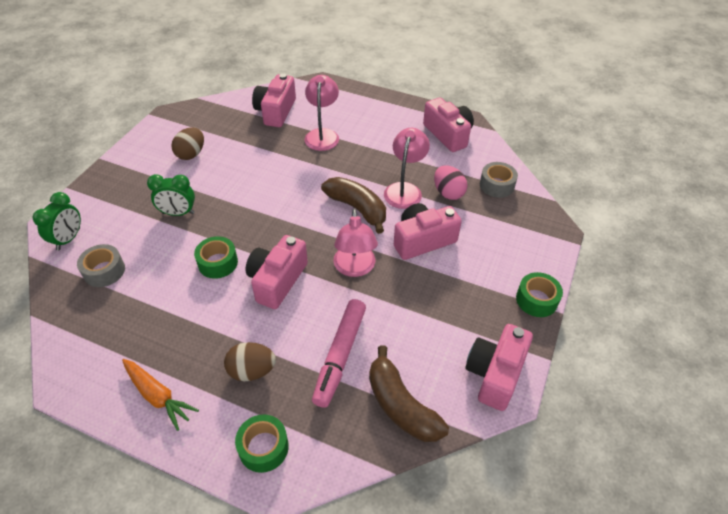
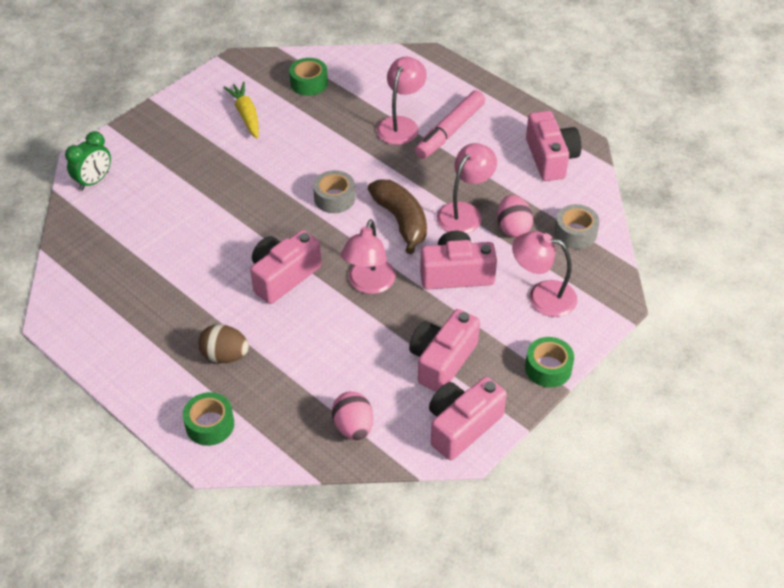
camera: 20 degrees right, 0 degrees up
(104, 271) = (118, 223): grey tape -> grey tape (334, 198)
(158, 395) = (131, 353): orange carrot -> none
(178, 213) = (210, 180): green clock -> none
(191, 154) = (246, 115): brown egg -> yellow carrot
(218, 263) = (231, 242): green tape -> green tape (309, 83)
(276, 111) = (359, 83): pink camera -> pink camera (442, 360)
(340, 356) = (315, 366): pink marker -> pink marker (450, 131)
(401, 405) = (353, 427): brown banana -> pink egg
(499, 241) = (542, 296): none -> pink lamp

